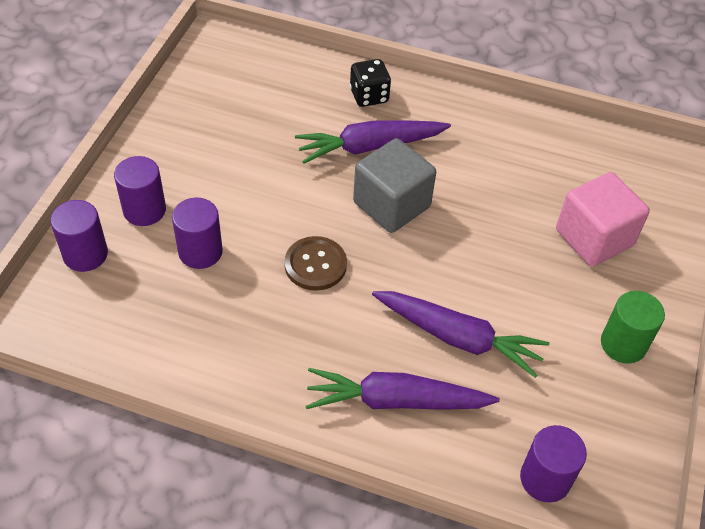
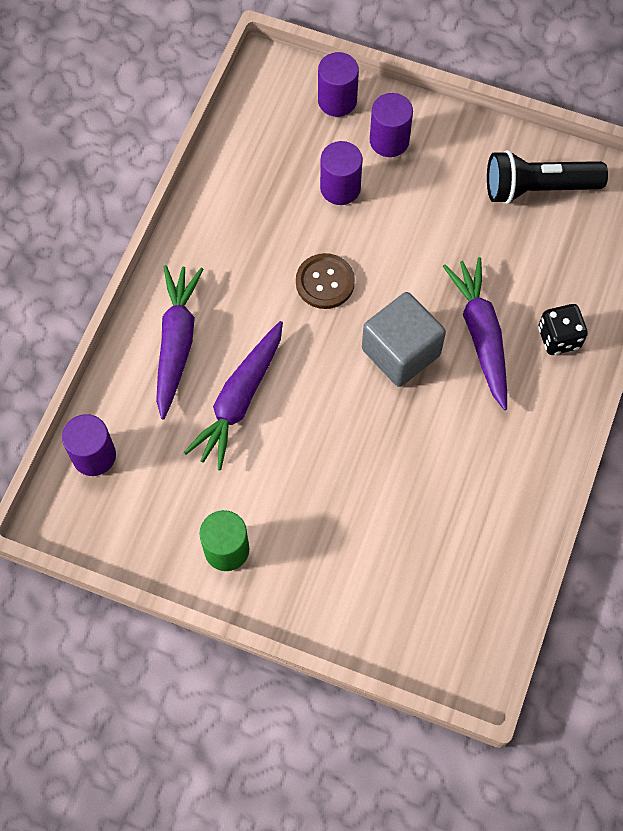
camera: 95 degrees right, 15 degrees up
(212, 102) = (538, 188): none -> black flashlight
(594, 238) = (359, 546): pink cube -> none

